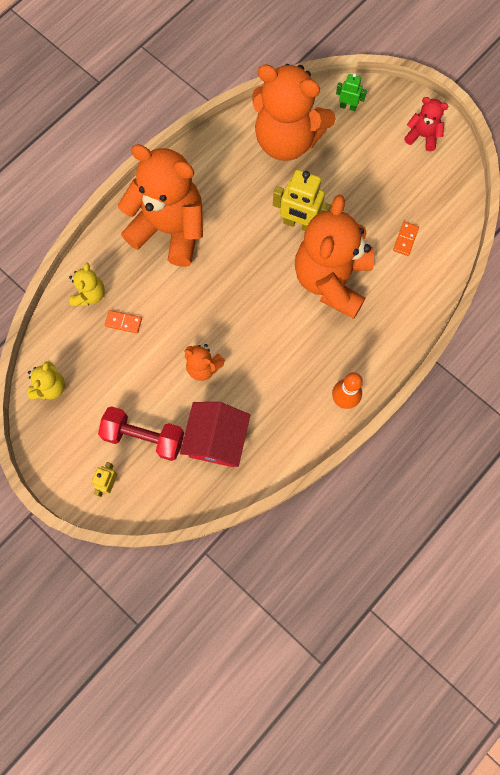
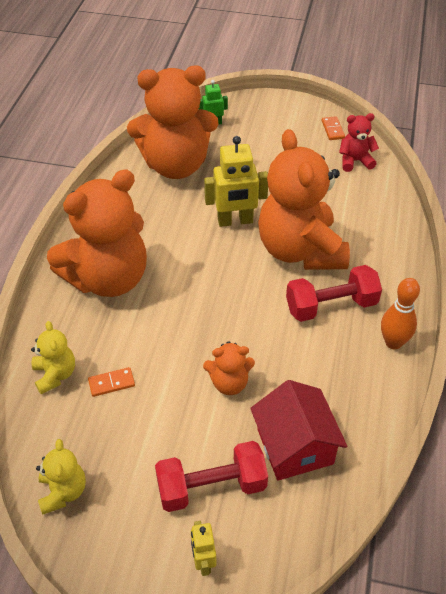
camera: 30 degrees left, 25 degrees down
(169, 229) = (108, 278): orange teddy bear -> orange teddy bear turned 150 degrees clockwise
(320, 343) = (331, 306): none -> red dumbbell
(405, 239) = (340, 192): orange domino -> orange domino (333, 129)
(422, 136) = (293, 118): red teddy bear -> red teddy bear (355, 161)

